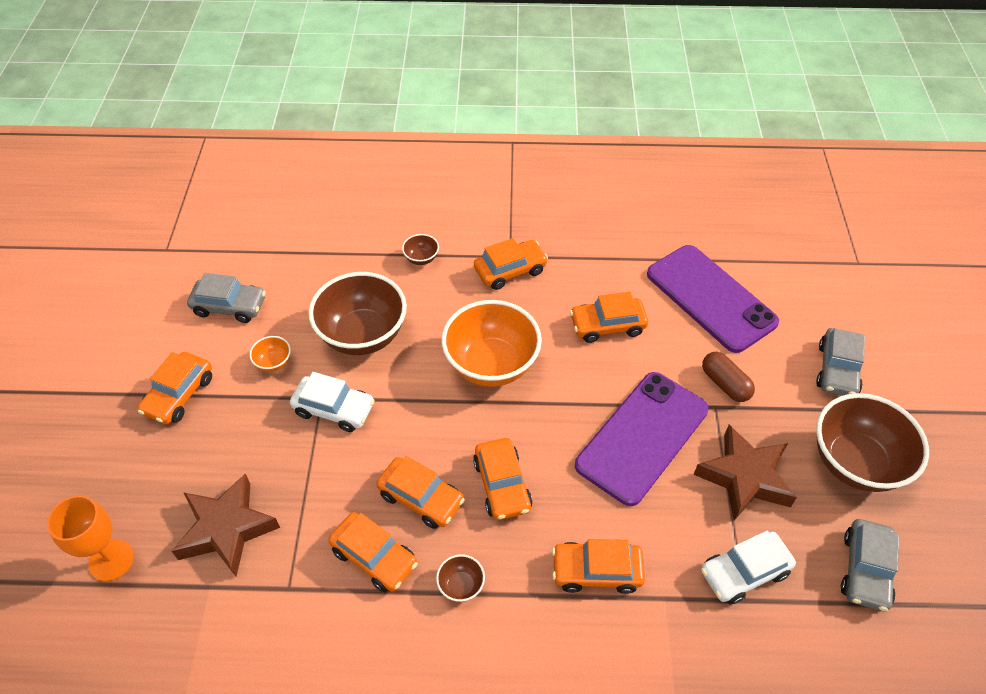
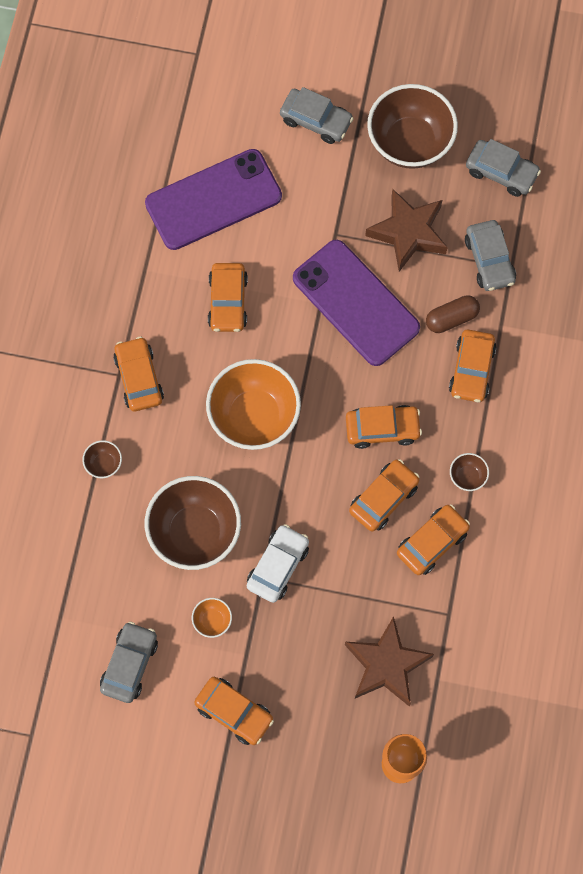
camera: 80 degrees left, 20 degrees up
(725, 384) = (313, 218): brown capsule -> brown capsule (451, 318)
(744, 572) = (489, 260): white car -> grey car

